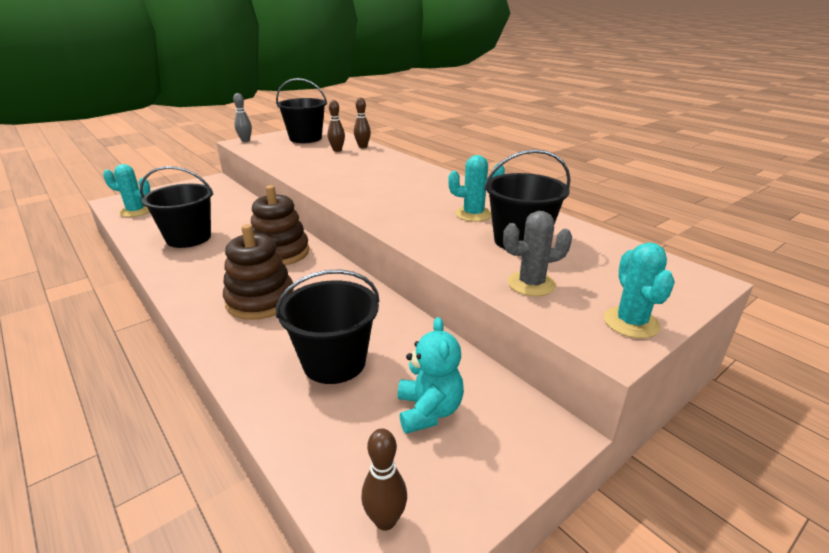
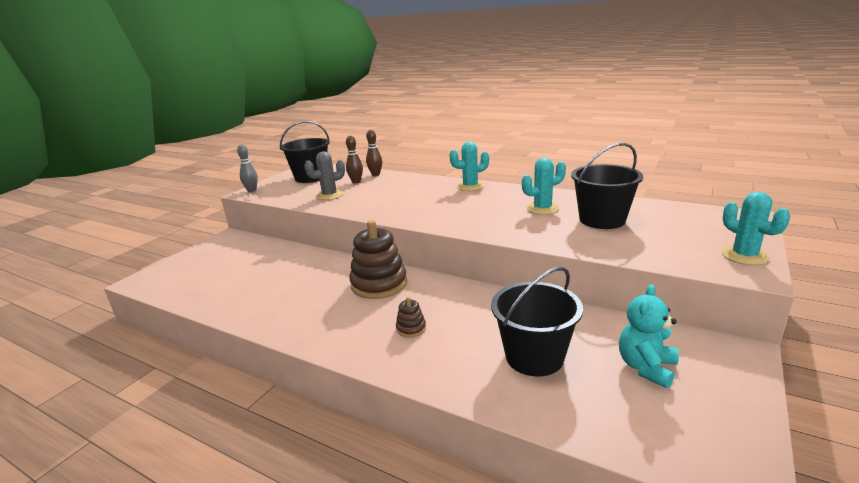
camera: 20 degrees left, 5 degrees down
(136, 211) = (178, 284): turquoise cactus -> turquoise cactus (470, 186)
(188, 238) = (270, 294): black bucket -> none
(260, 300) = (411, 328): brown stacking toy -> brown stacking toy, size x0.45
(385, 520) = (707, 453): brown bowling pin -> none
(429, 411) = (646, 367): turquoise teddy bear -> turquoise teddy bear turned 120 degrees counterclockwise
(531, 284) = (650, 248): grey cactus -> grey cactus (329, 195)

